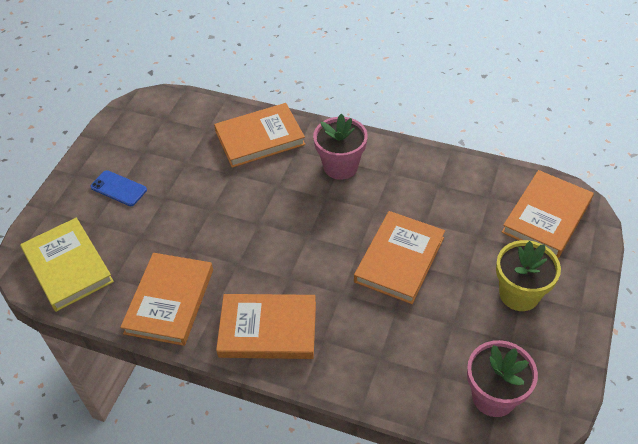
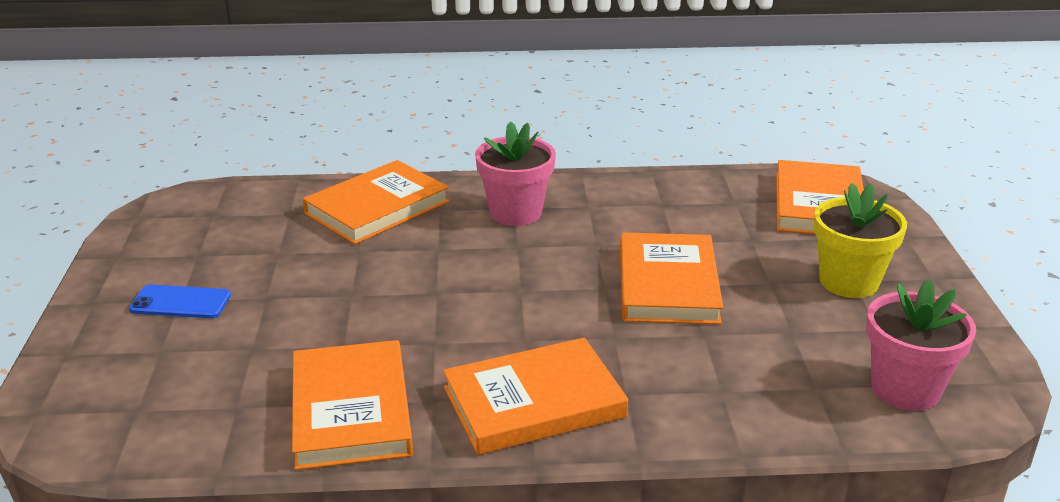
camera: 25 degrees left, 20 degrees down
(68, 266) = (142, 412): yellow book -> none

